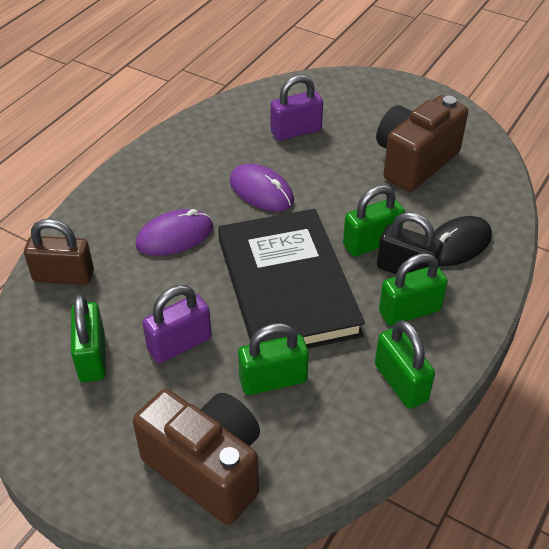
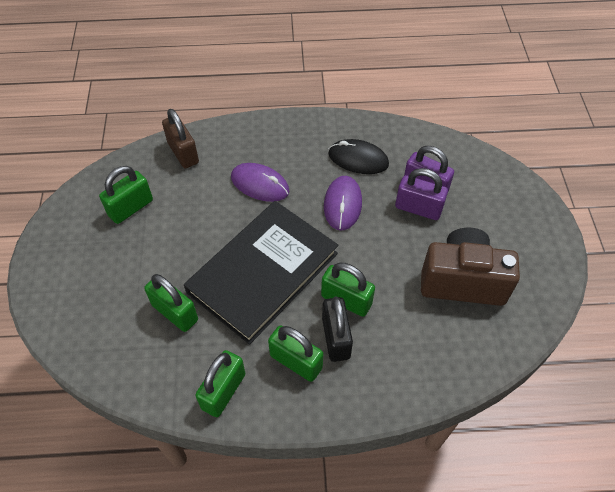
camera: 55 degrees right, 10 degrees up
(179, 344) = (170, 244): purple padlock -> purple padlock (418, 208)
(207, 468) = (84, 317): brown camera -> none
(457, 244) = (392, 358): black mouse -> black mouse (358, 159)

